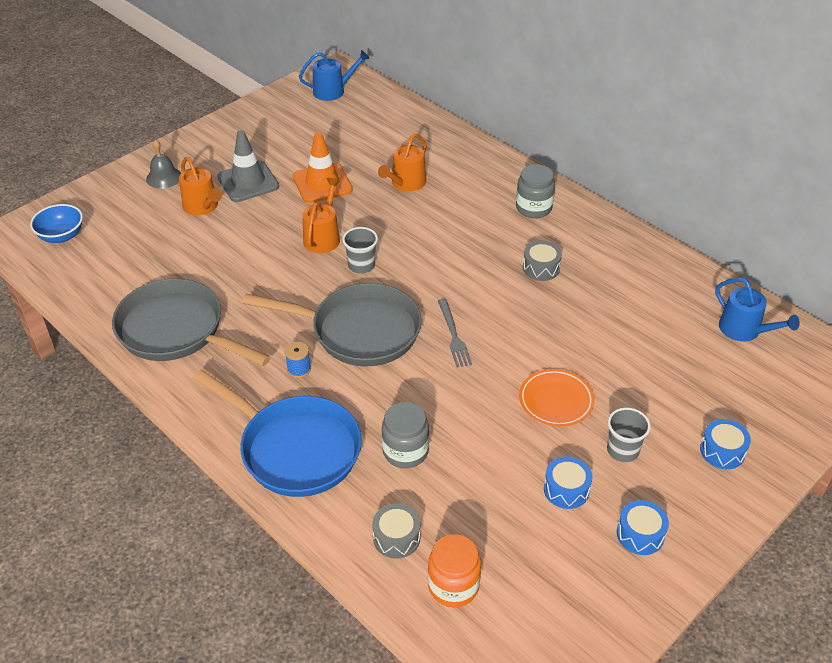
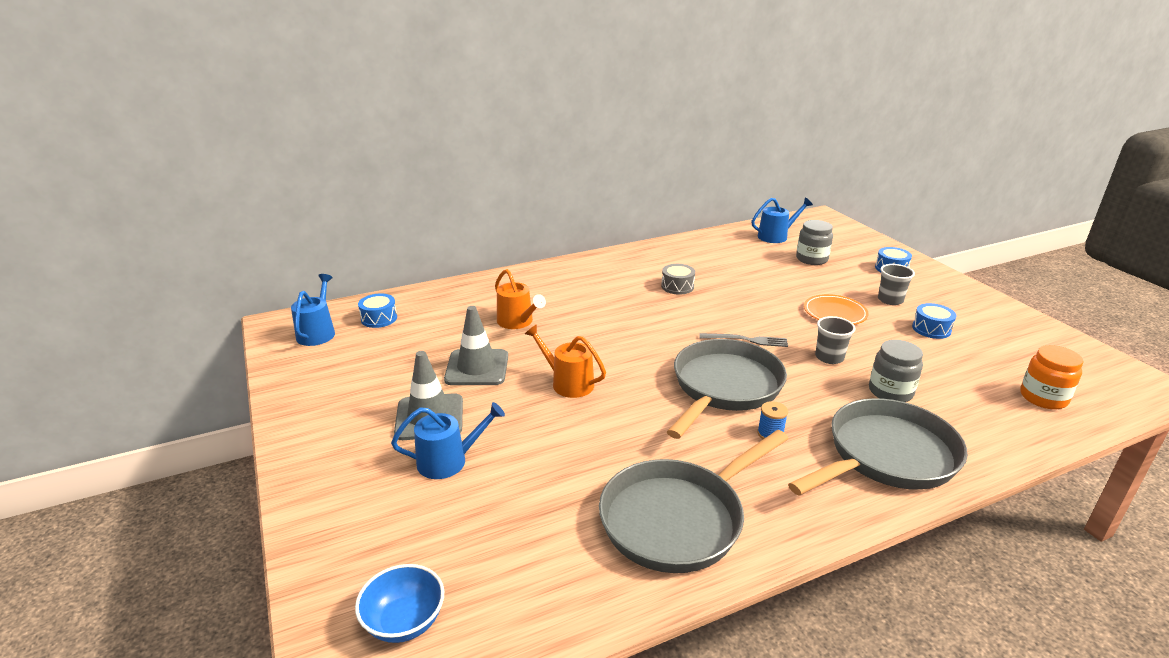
camera: 70 degrees left, 15 degrees down
(164, 177) = (355, 487): grey bell -> none
(202, 206) = (448, 461): orange watering can -> blue watering can
(295, 449) = (886, 456): blue pan -> grey pan
(322, 183) = (477, 368): orange traffic cone -> grey traffic cone
(361, 265) = (627, 368): grey cup -> grey cup (829, 357)
(396, 538) = (995, 416): grey drum -> none
(533, 208) = (599, 273): grey jar -> grey jar (811, 259)
(640, 534) = (972, 312): blue drum -> blue drum (379, 318)

